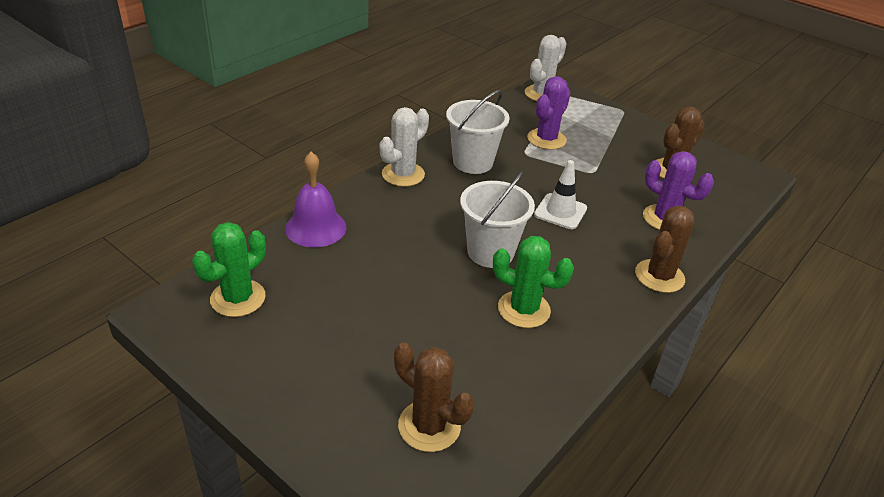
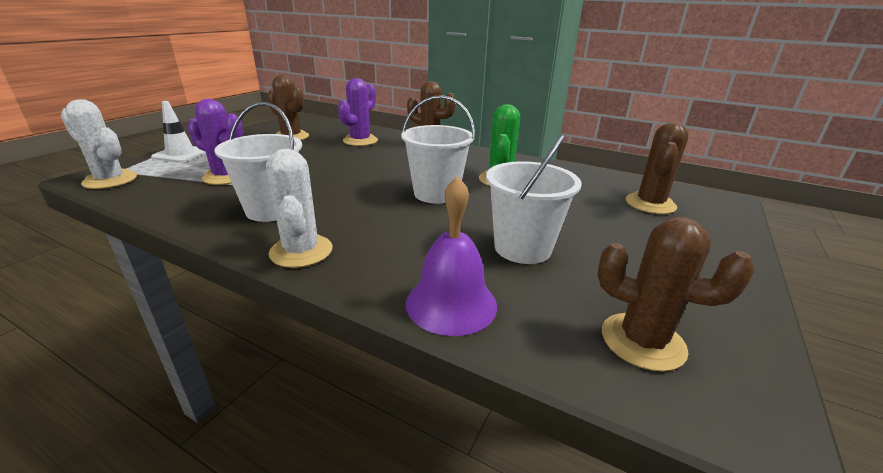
camera: 100 degrees left, 10 degrees down
(238, 298) = (642, 341): green cactus -> brown cactus
(368, 280) = (522, 248): none -> white bucket
(403, 174) = (301, 251): white cactus -> white cactus turned 45 degrees clockwise
(560, 211) = (361, 170): white traffic cone -> white traffic cone (181, 154)

